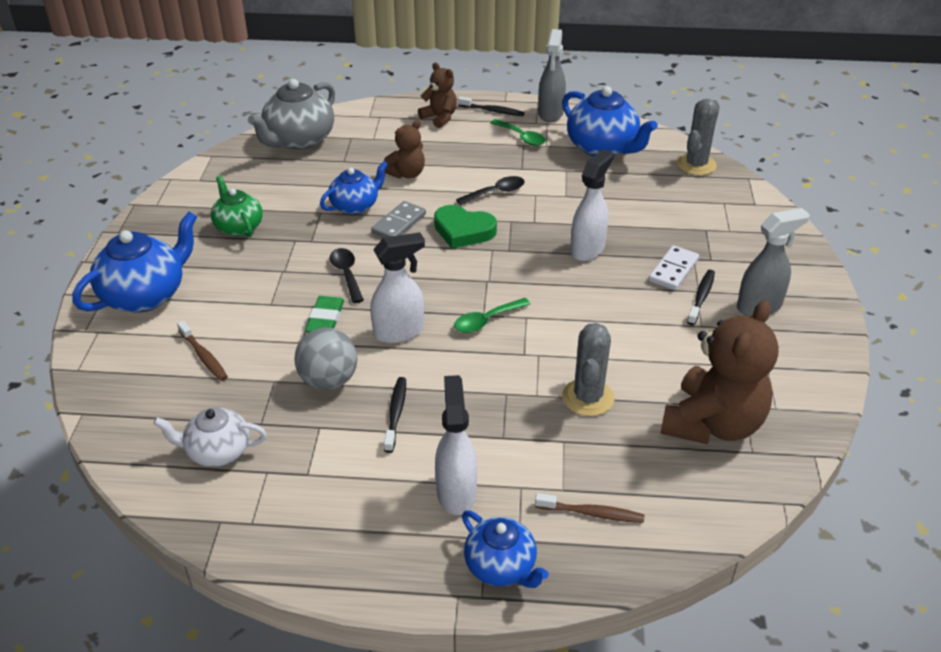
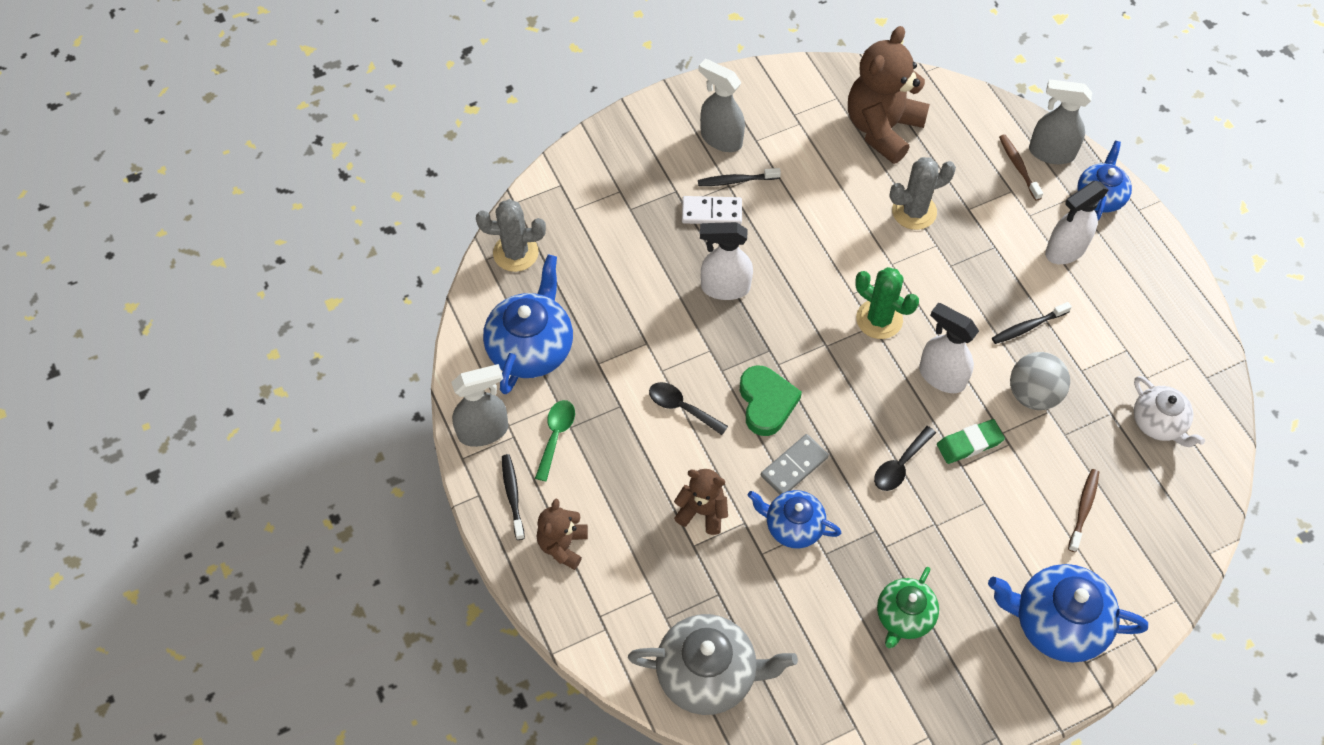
camera: 120 degrees left, 20 degrees up
(399, 224) = (794, 466): grey domino -> grey domino turned 45 degrees counterclockwise
(486, 321) = (879, 319): green spoon -> green cactus
(593, 556) = (1050, 153): none -> grey spray bottle
(712, 424) = (882, 128): brown teddy bear -> brown teddy bear turned 60 degrees counterclockwise

